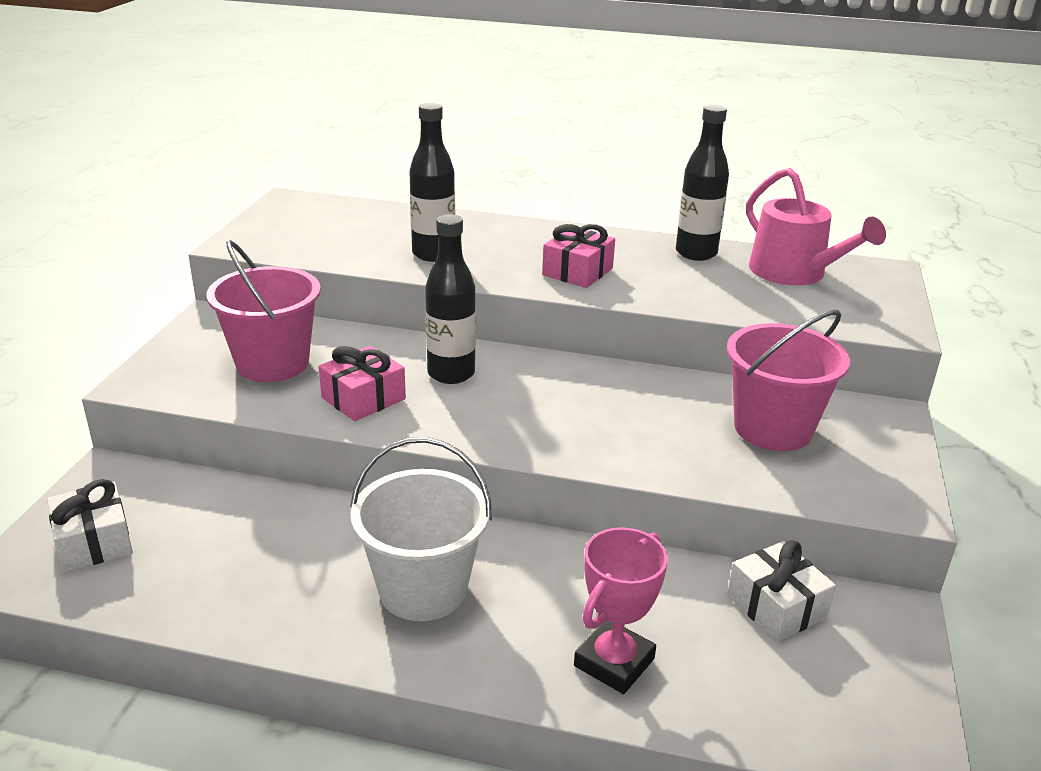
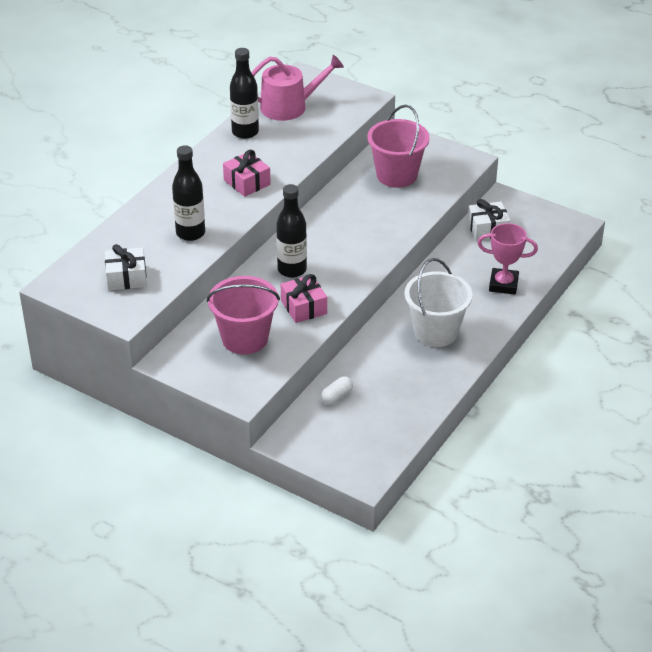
camera: 70 degrees left, 10 degrees up
(94, 542) = (351, 446): white gift -> white gift (126, 277)
(218, 505) = (336, 396): none -> white capsule
(614, 662) = (503, 284): pink trophy -> pink trophy turned 45 degrees counterclockwise

